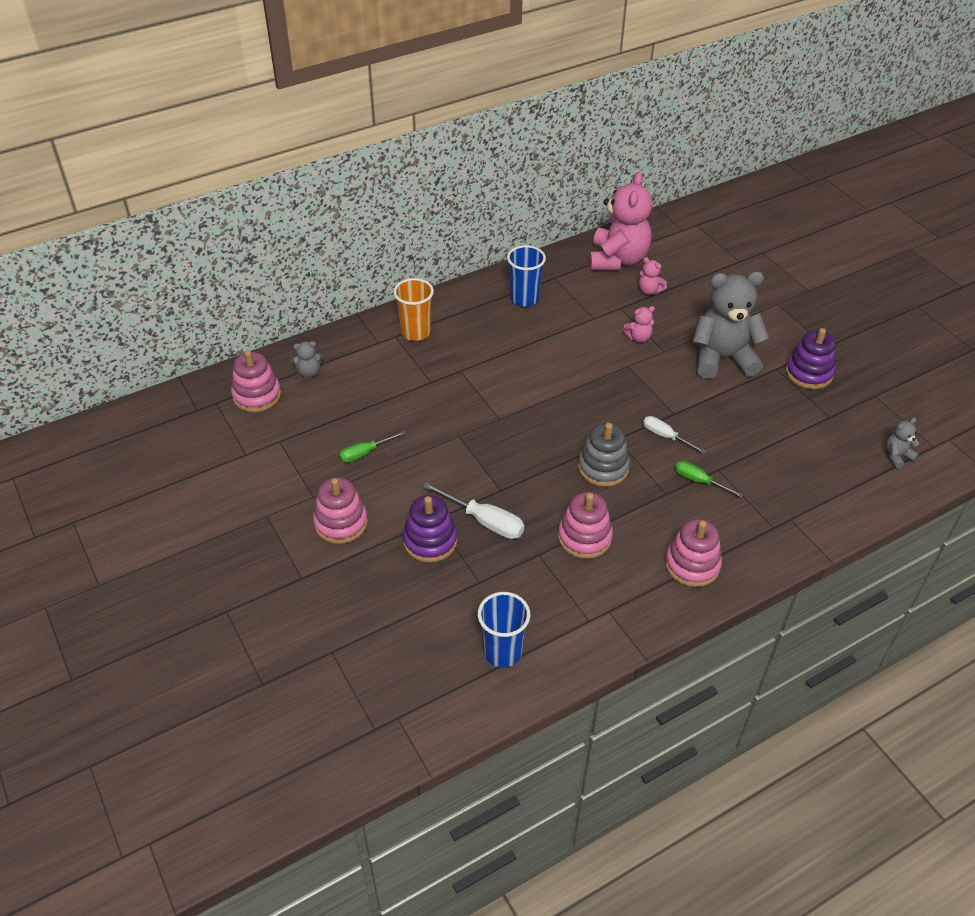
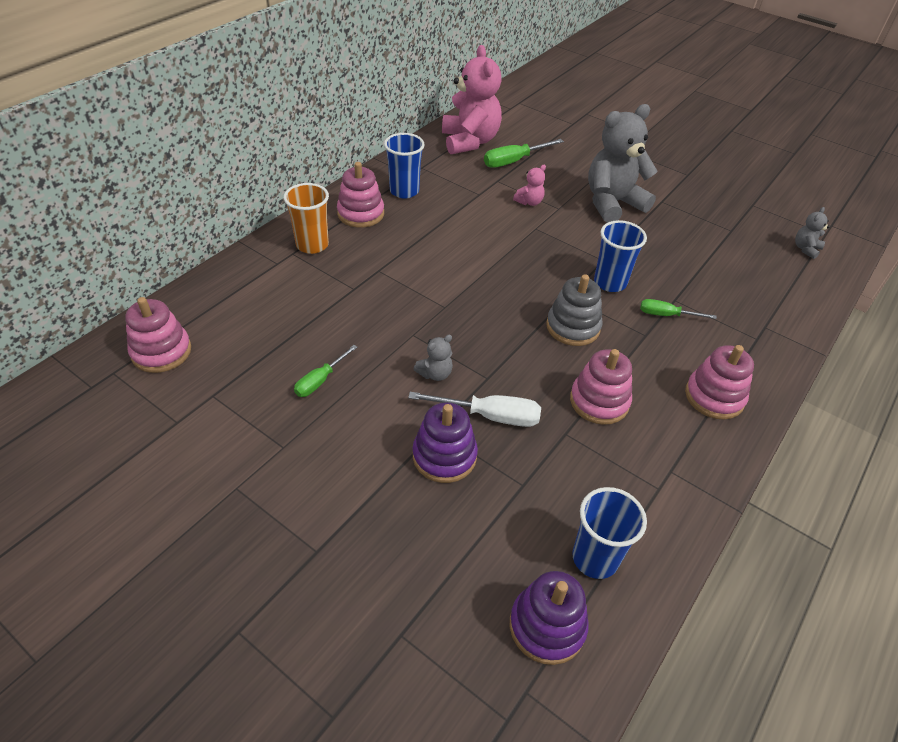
camera: 25 degrees left, 0 degrees up
(309, 372) = (213, 311): grey teddy bear -> grey teddy bear (435, 373)
(341, 523) = (332, 468): pink stacking toy -> pink stacking toy (361, 214)
(649, 291) = (514, 161): pink teddy bear -> green screwdriver
(665, 436) = (610, 282): white screwdriver -> blue cup
(809, 373) = (689, 199): purple stacking toy -> purple stacking toy (547, 626)

